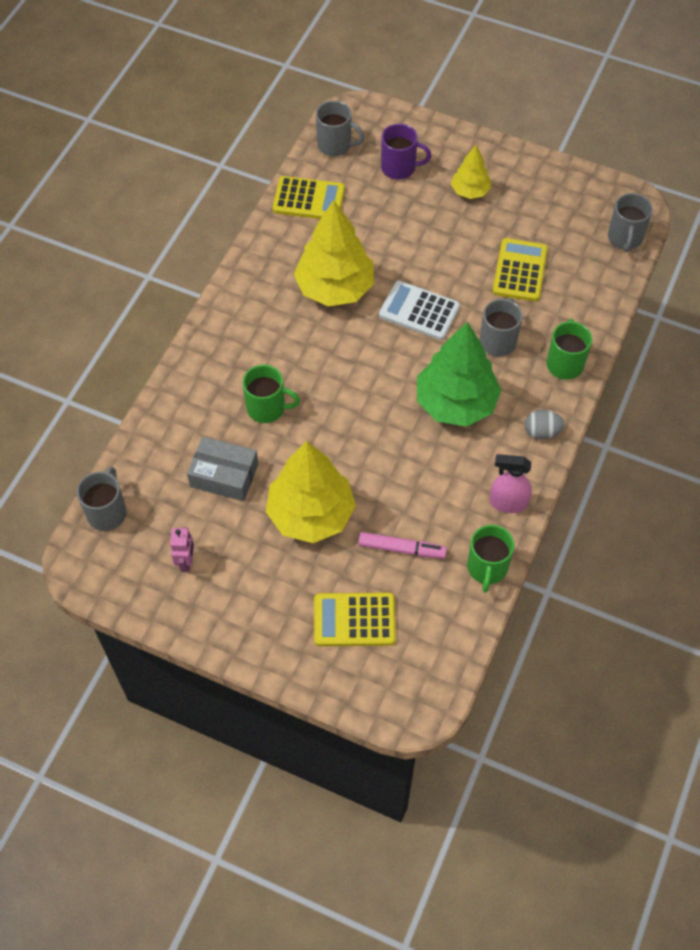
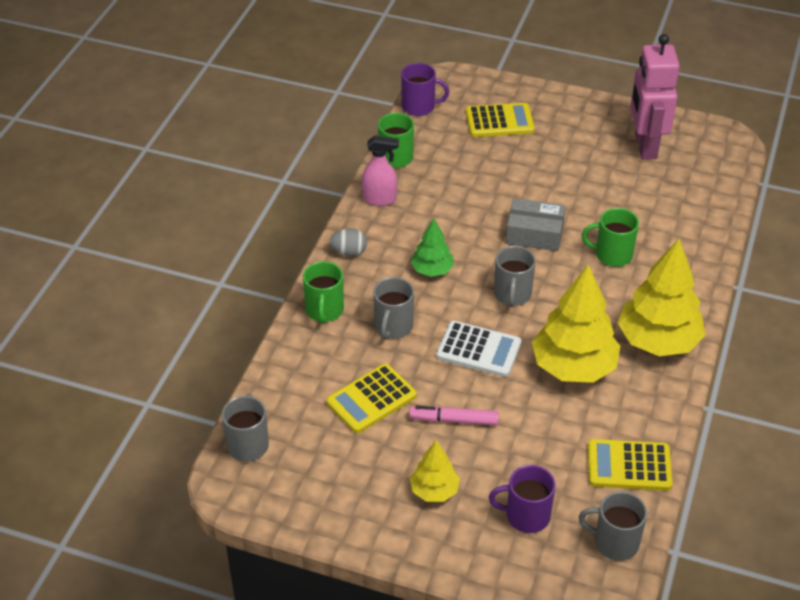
camera: 175 degrees right, 15 degrees down
(107, 512) = (725, 173): grey mug -> grey mug (512, 295)
(186, 562) = (645, 146): pink robot -> pink robot, size x2.28
(224, 475) = (634, 203): grey box -> grey box (534, 233)
(311, 514) = (550, 182): yellow tree -> yellow tree (658, 341)
(401, 549) = (468, 164): pink marker -> pink marker (454, 420)
(453, 655) = (419, 107): none -> purple mug
(456, 403) = (432, 270): green tree -> green tree, size x0.53
(520, 270) = (371, 399): yellow calculator -> yellow calculator turned 45 degrees clockwise

